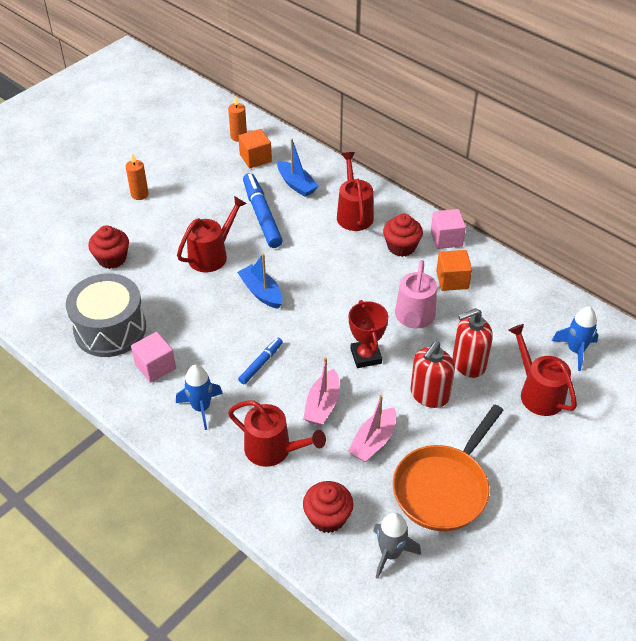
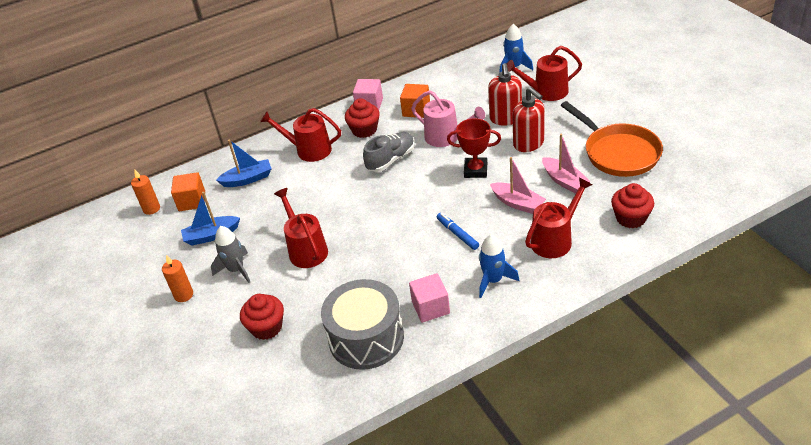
camera: 65 degrees left, 5 degrees down
(261, 292) = (372, 222): blue boat -> blue boat (211, 235)
(262, 215) = (274, 208): blue marker -> none
(360, 281) = (391, 159): none -> grey shoe
(390, 553) = (671, 190): grey rocket -> grey rocket (236, 270)

